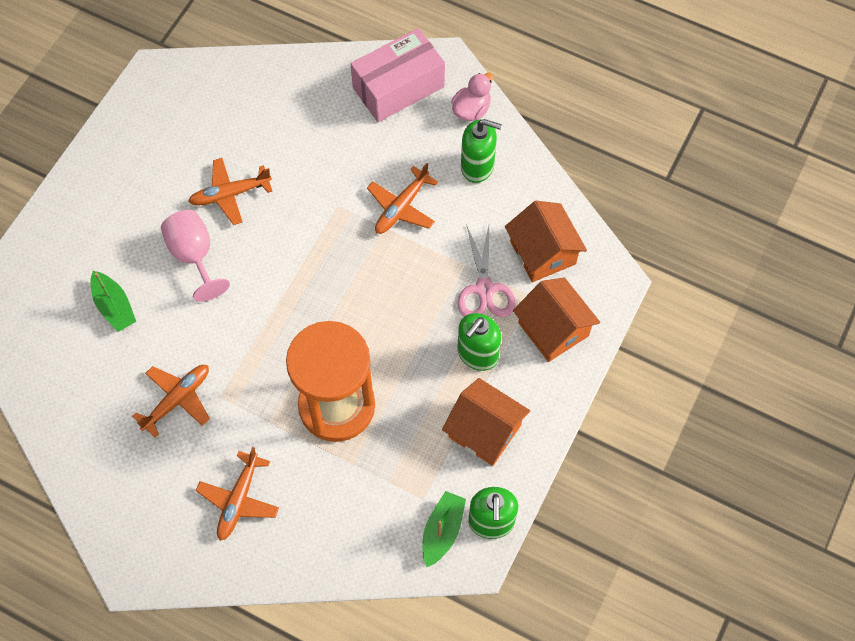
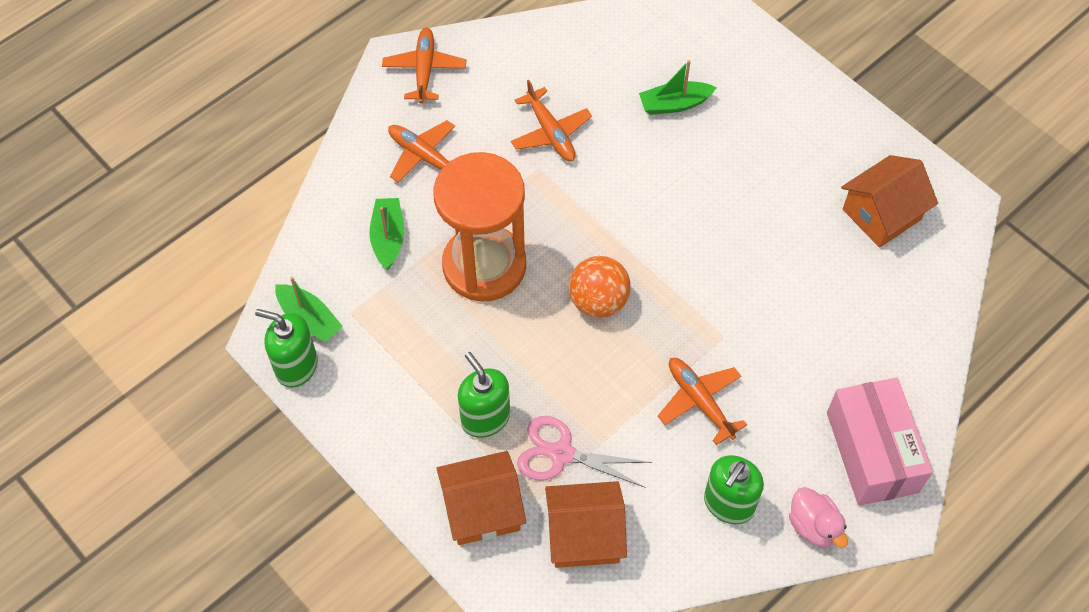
camera: 110 degrees right, 5 degrees down
(194, 256) = (709, 185): pink goblet -> none
(230, 194) = (774, 236): orange plane -> orange plane (424, 70)
(337, 497) = (388, 238): none -> green boat
(339, 305) = (598, 301): none -> orange ball
(484, 431) = (395, 394): orange house -> orange house (882, 214)

